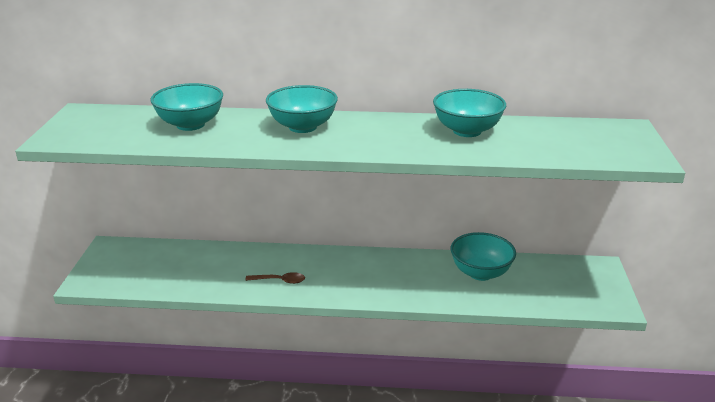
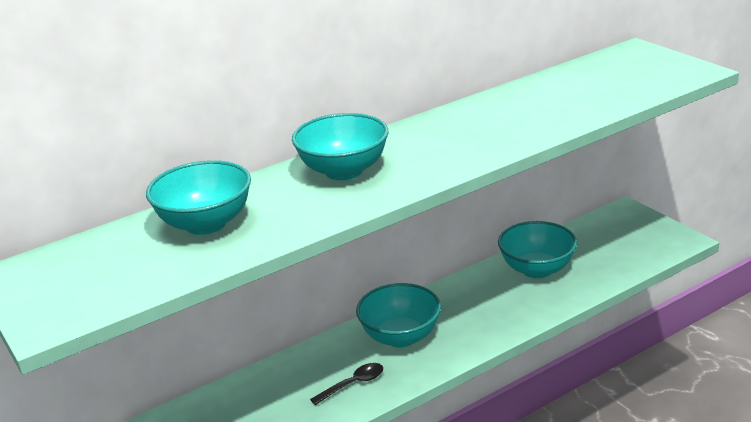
camera: 35 degrees left, 0 degrees up
(280, 281) = (353, 384): brown spoon -> black spoon
(467, 131) = (512, 107): turquoise bowl -> turquoise bowl (400, 337)

